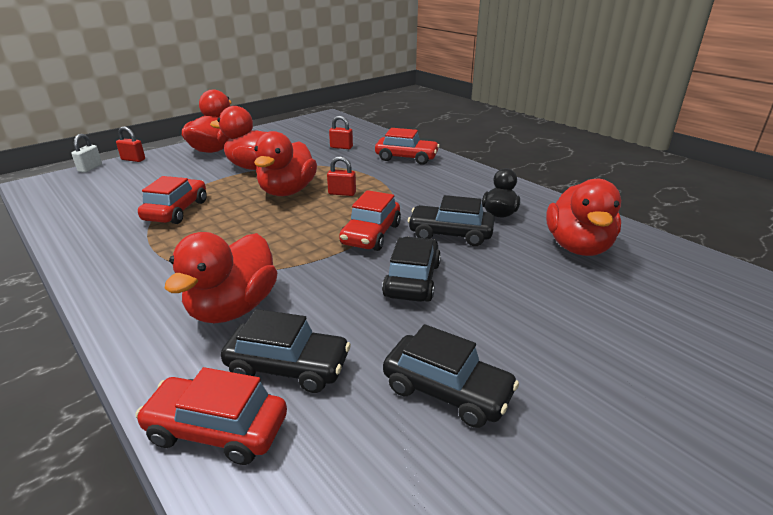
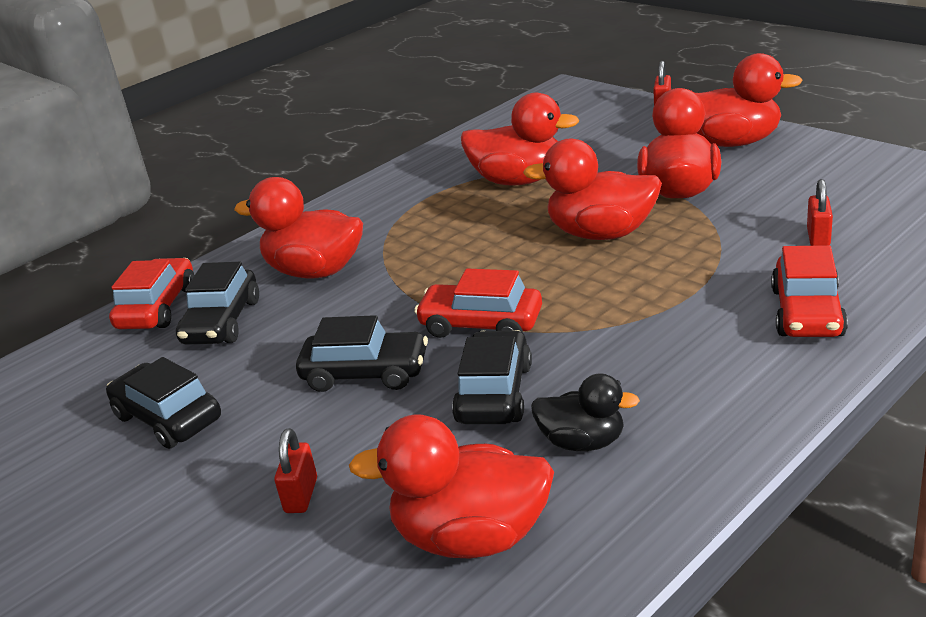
camera: 90 degrees right, 0 degrees up
(90, 168) = (621, 96): white padlock -> none
(176, 211) = (519, 180): red car -> red duck
(342, 193) = (611, 277): red padlock -> red padlock (301, 495)
(447, 391) = (168, 418): black car -> black car turned 105 degrees clockwise

